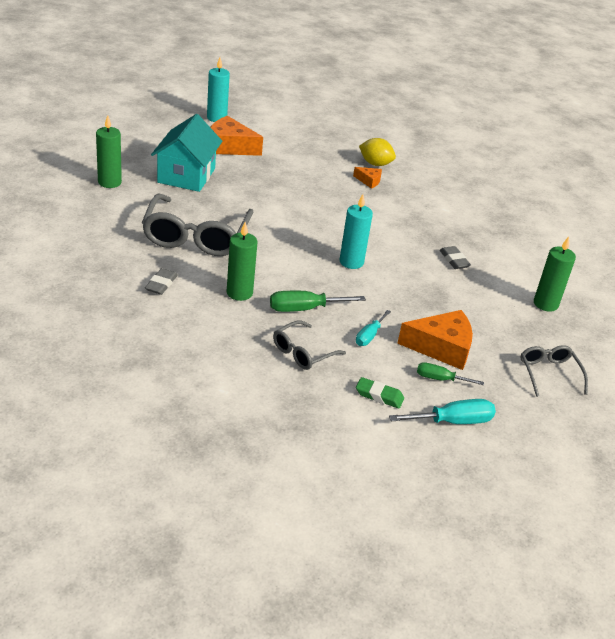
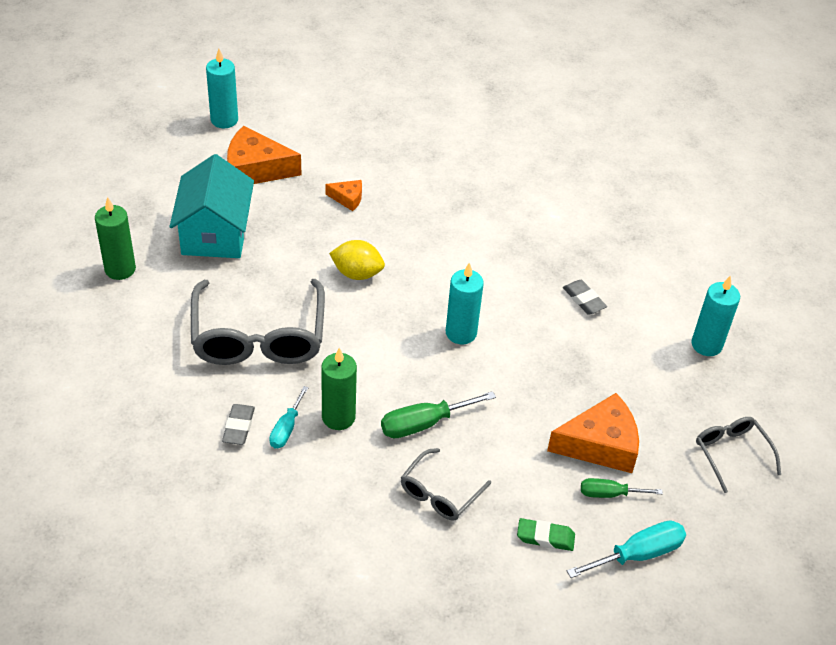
camera: 10 degrees left, 10 degrees up
(369, 181) = (448, 189): orange cheese -> orange cheese (347, 198)
(369, 336) = (511, 447): turquoise screwdriver -> turquoise screwdriver (286, 428)
(375, 164) = (449, 156): yellow lemon -> yellow lemon (357, 273)
(545, 304) = (706, 345): green candle -> turquoise candle

